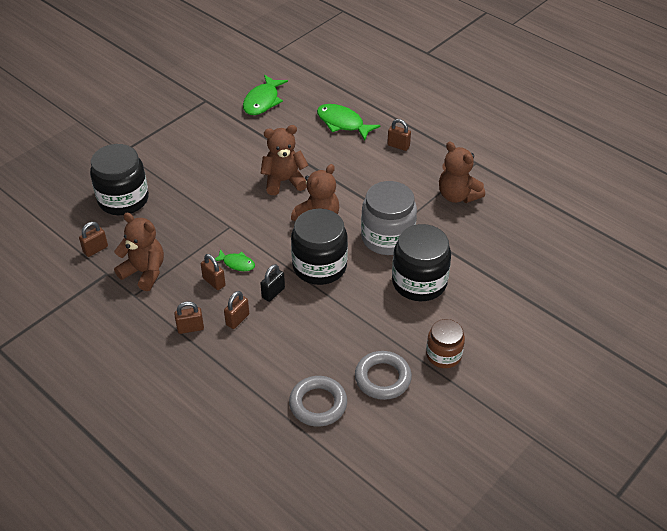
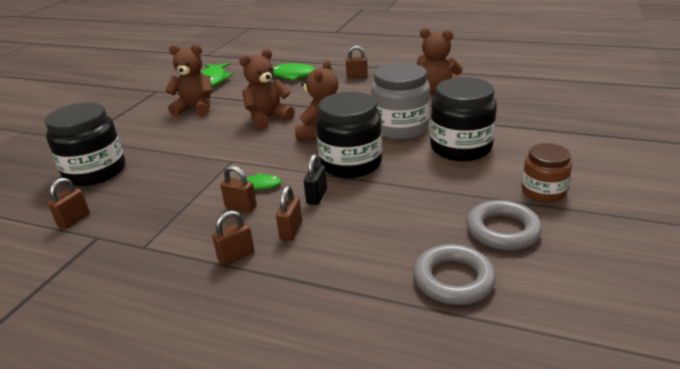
camera: 20 degrees left, 15 degrees down
(144, 272) = (148, 222): brown teddy bear -> brown teddy bear (195, 108)

